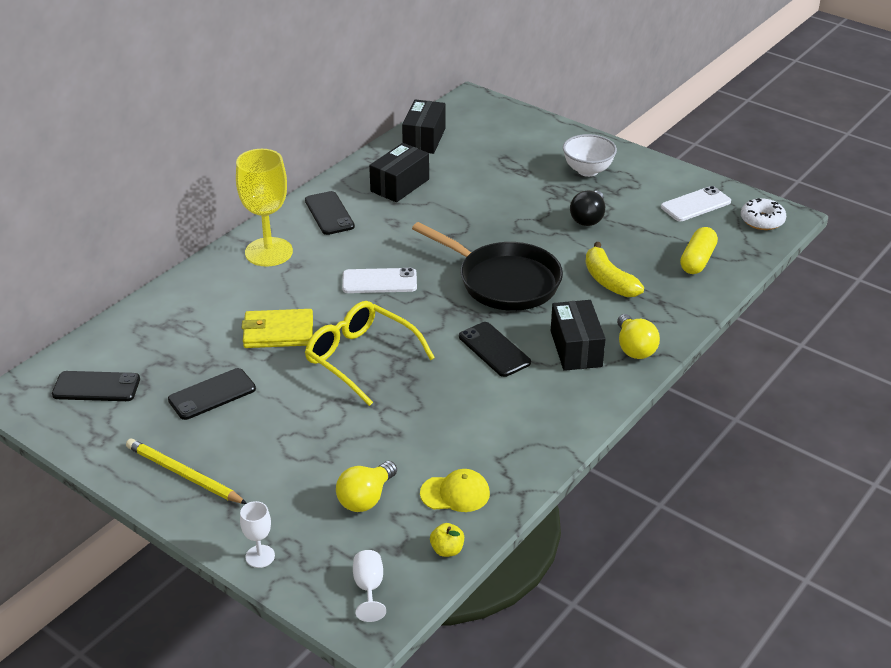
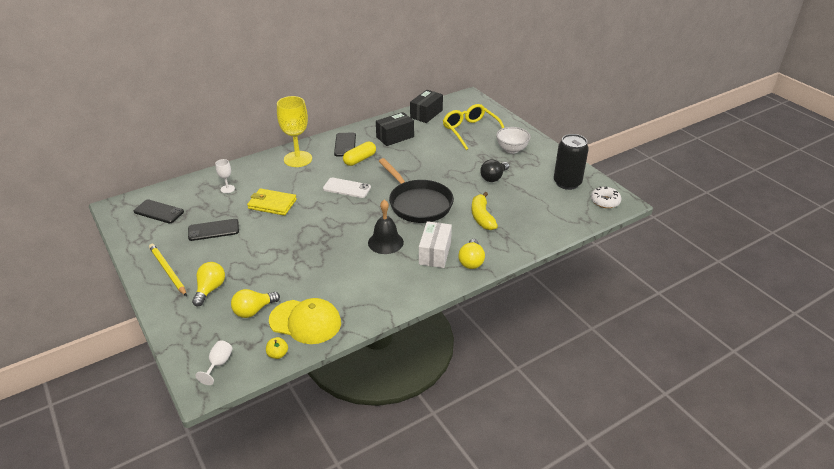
camera: 20 degrees right, 0 degrees up
(260, 556) = (174, 328): white goblet -> white goblet (227, 189)
(274, 485) = (210, 289): none -> yellow light bulb
(360, 358) = (306, 229): yellow glasses -> yellow glasses (470, 131)
(455, 493) = (305, 322): yellow cap -> yellow cap, size x1.65
(494, 350) = (385, 242): black phone -> black bell
(576, 349) = (435, 253): black box -> white box
(695, 204) = (567, 183): white phone -> black can
(697, 260) = (546, 217): yellow capsule -> yellow capsule (360, 159)

